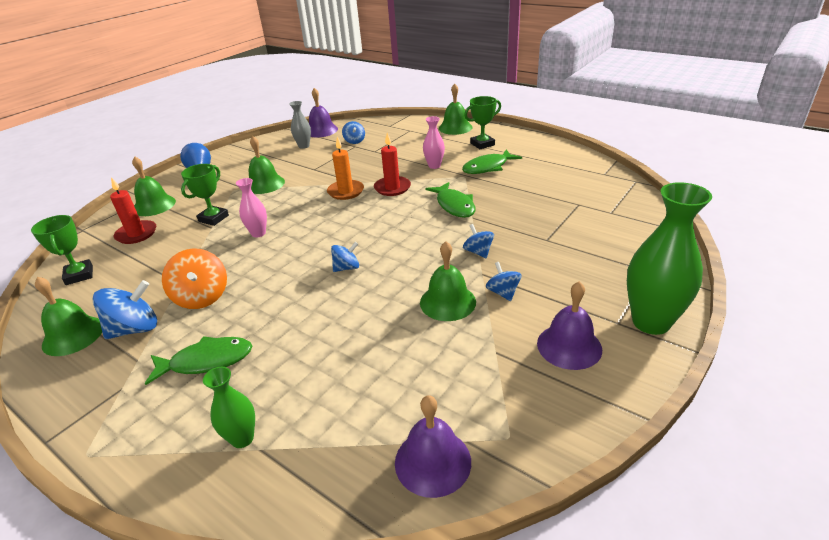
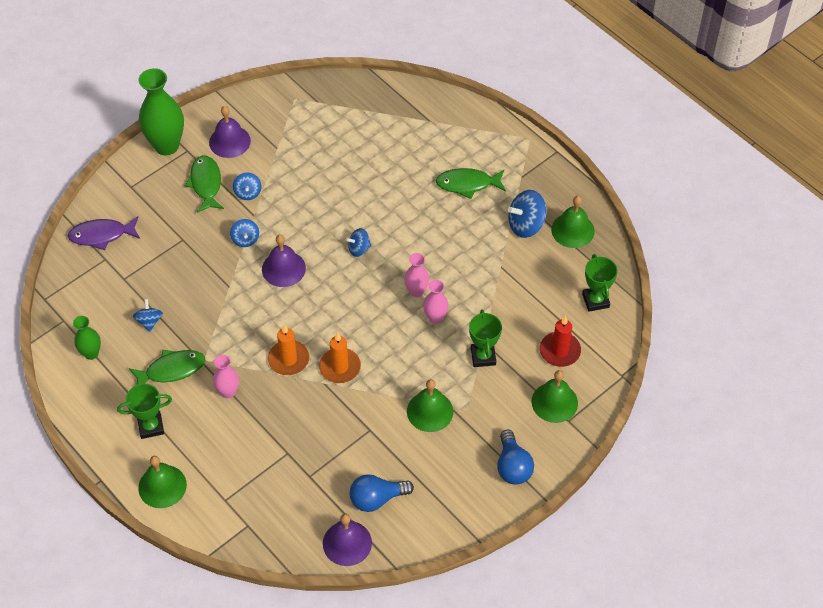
camera: 170 degrees left, 20 degrees up
(202, 297) = (479, 246): orange spinning top -> none
(213, 218) = (483, 356): green trophy -> green trophy turned 45 degrees counterclockwise
(242, 438) = (440, 128): green vase -> green vase (91, 353)
(278, 247) = (416, 291): none -> pink vase
(304, 146) = (376, 499): grey vase -> blue light bulb
(354, 141) = (306, 490): blue spinning top -> blue spinning top (149, 321)
(392, 188) = (288, 359): red candle -> orange candle
(432, 461) = (339, 96): purple bell -> purple bell (283, 268)
(447, 302) = (291, 194): green bell -> none
(454, 205) = (237, 309): green fish -> green fish (206, 183)
(634, 227) = (101, 235): none -> purple fish

